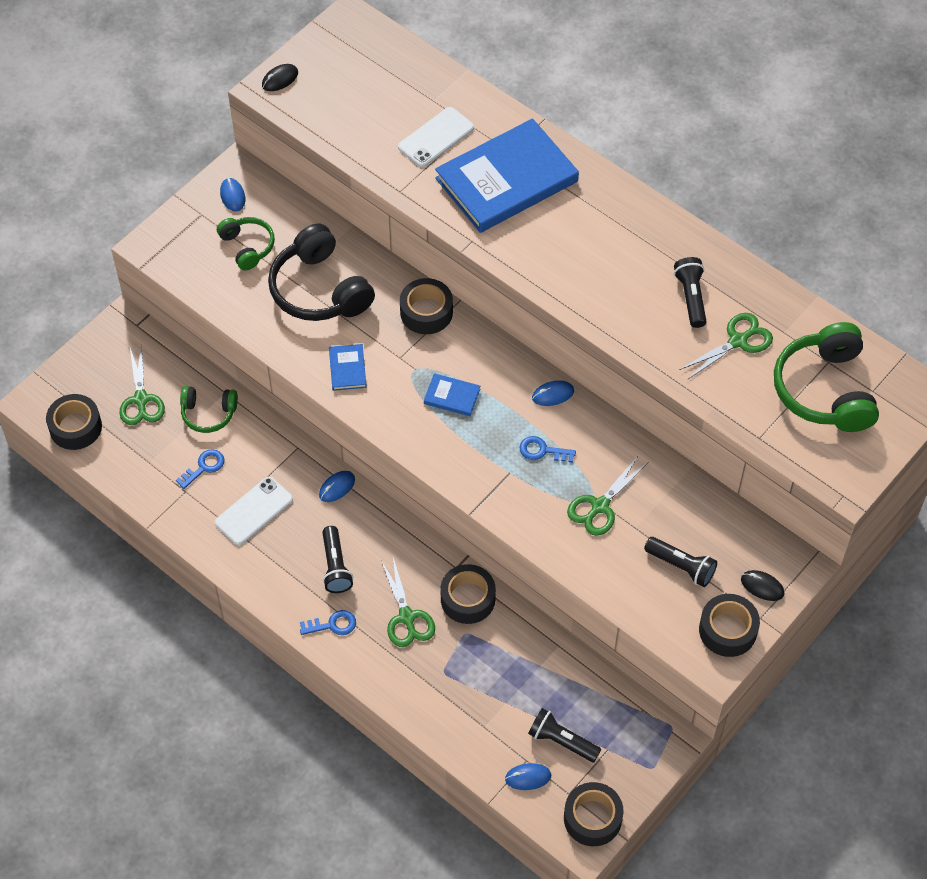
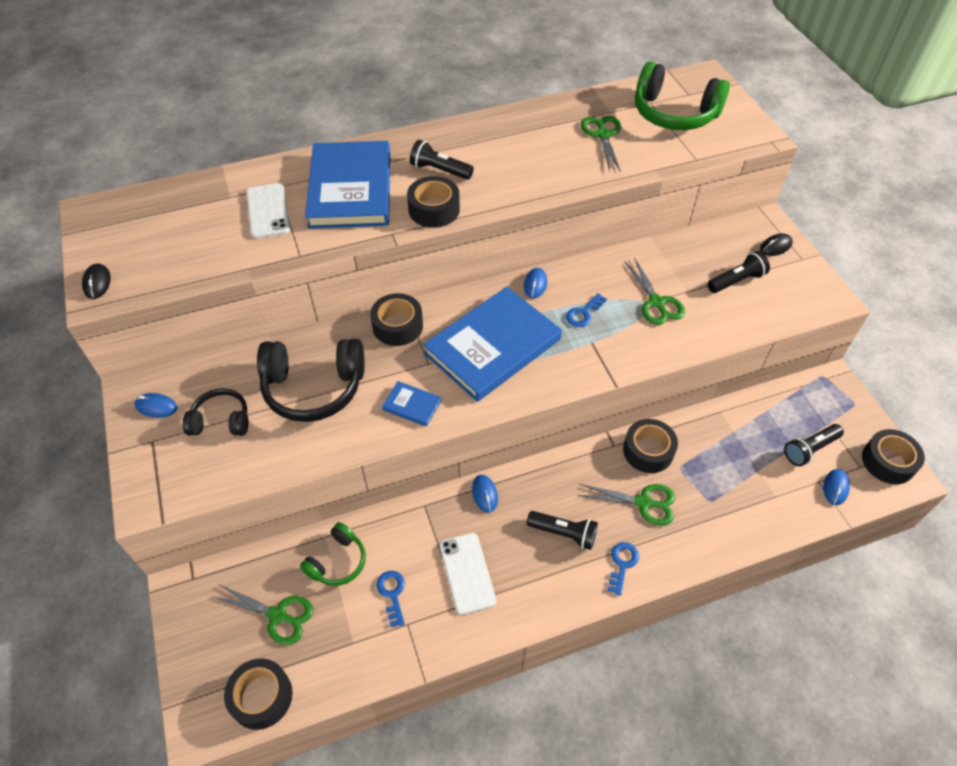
camera: 60 degrees left, 5 degrees down
(247, 246) = (221, 420): green headphones -> black headphones
(452, 396) = (492, 346): blue book -> blue book, size x2.46
(691, 297) = (546, 141): black flashlight -> black flashlight (439, 170)
(727, 630) = (805, 280): black tape -> black tape (434, 209)

